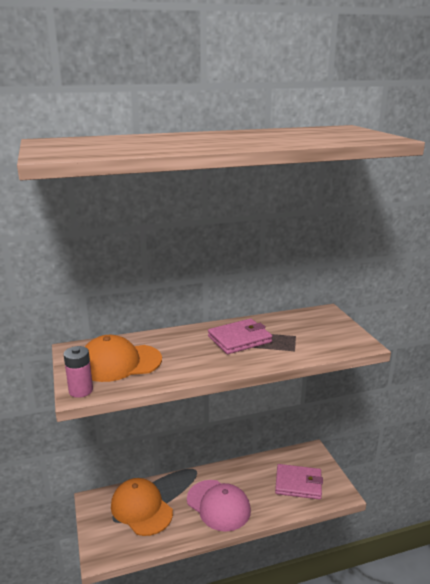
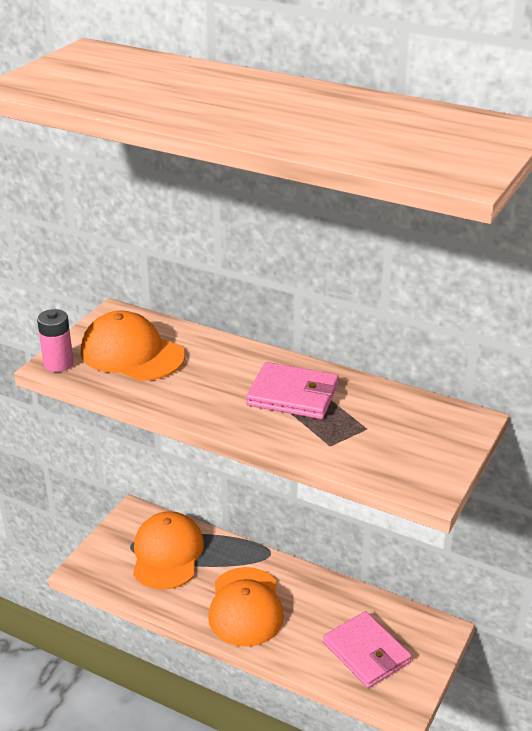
camera: 45 degrees right, 10 degrees up
(218, 505) = (245, 607): pink cap -> orange cap

